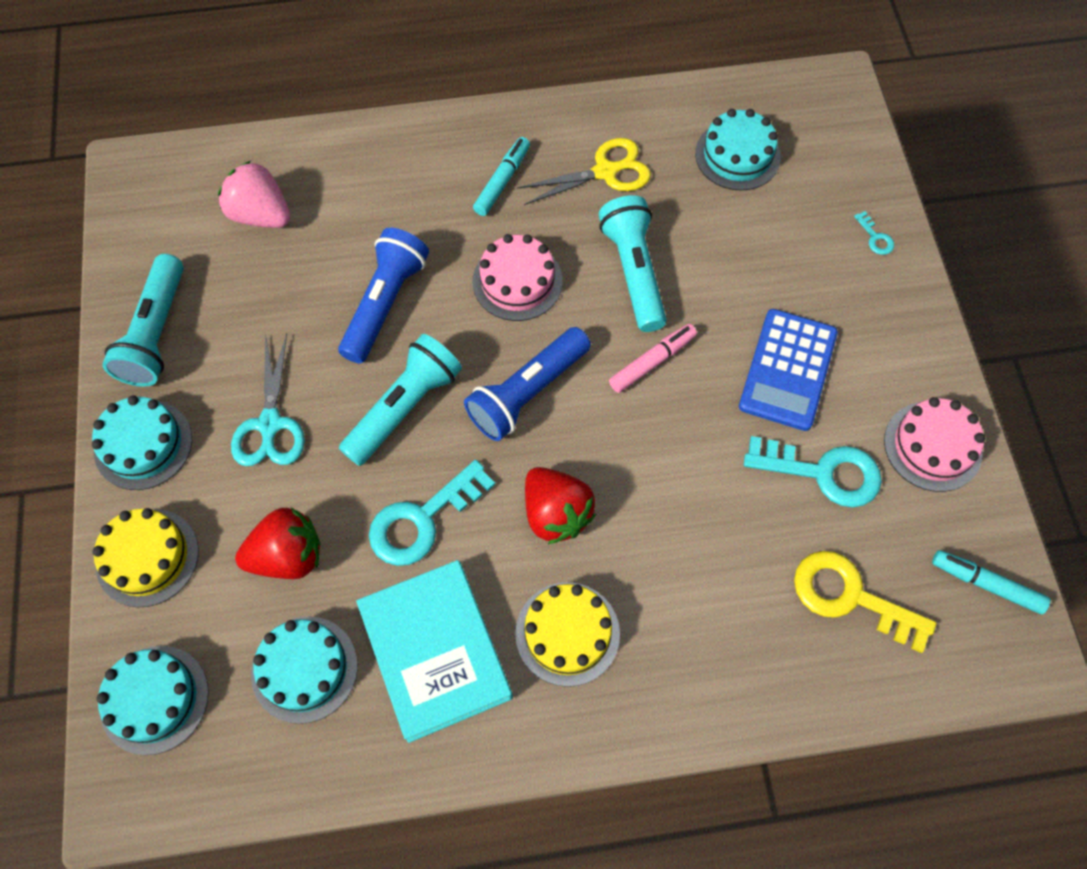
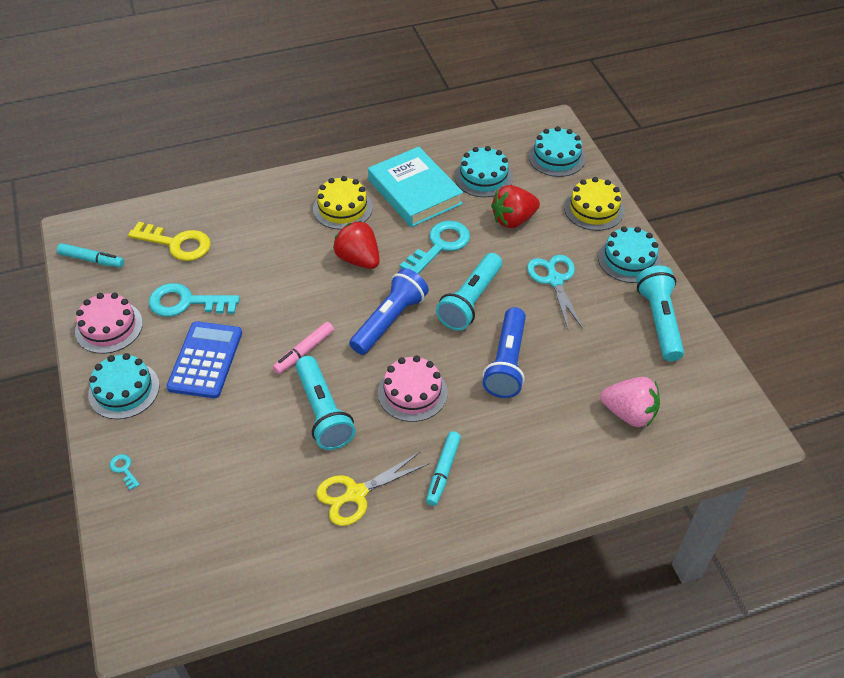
camera: 170 degrees right, 15 degrees down
(737, 155) = (238, 528): turquoise cake -> turquoise cake (124, 390)

